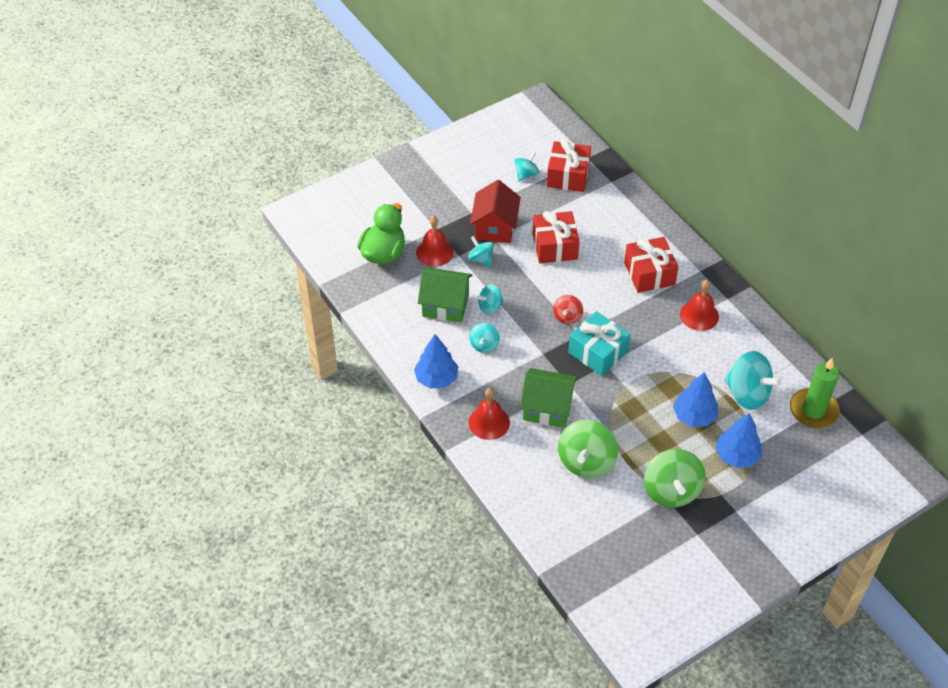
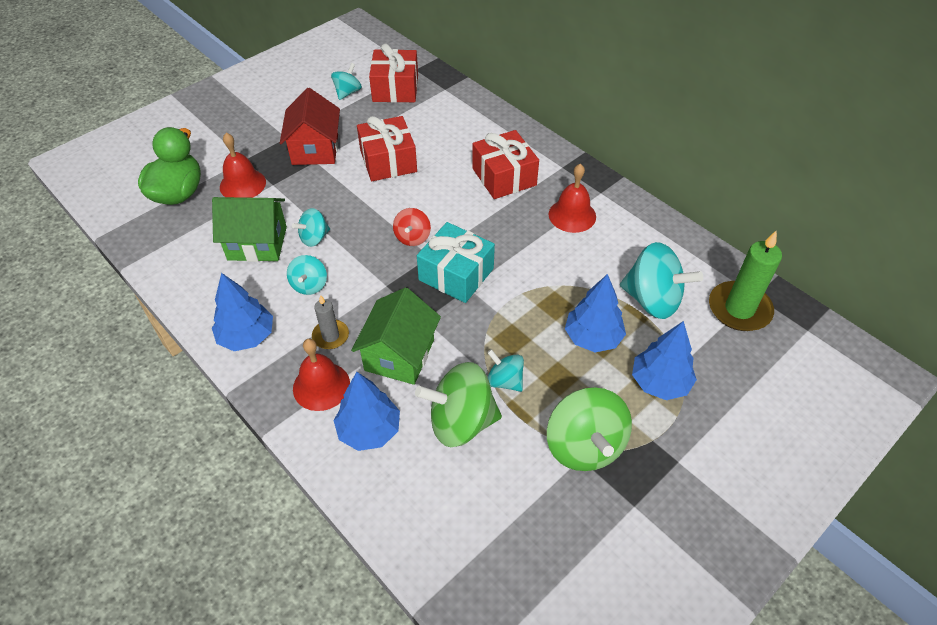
camera: 10 degrees left, 0 degrees up
(481, 259) = (300, 185): turquoise spinning top -> turquoise spinning top (505, 381)
(498, 387) = (330, 336): none -> grey candle
(520, 458) = (369, 430): none -> blue tree
(547, 408) = (399, 355): green house -> green house turned 75 degrees counterclockwise
(586, 462) = (461, 422): green spinning top -> green spinning top turned 75 degrees clockwise

